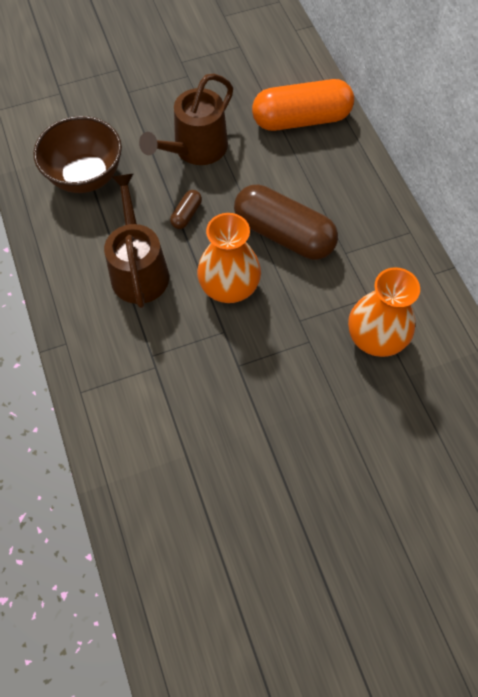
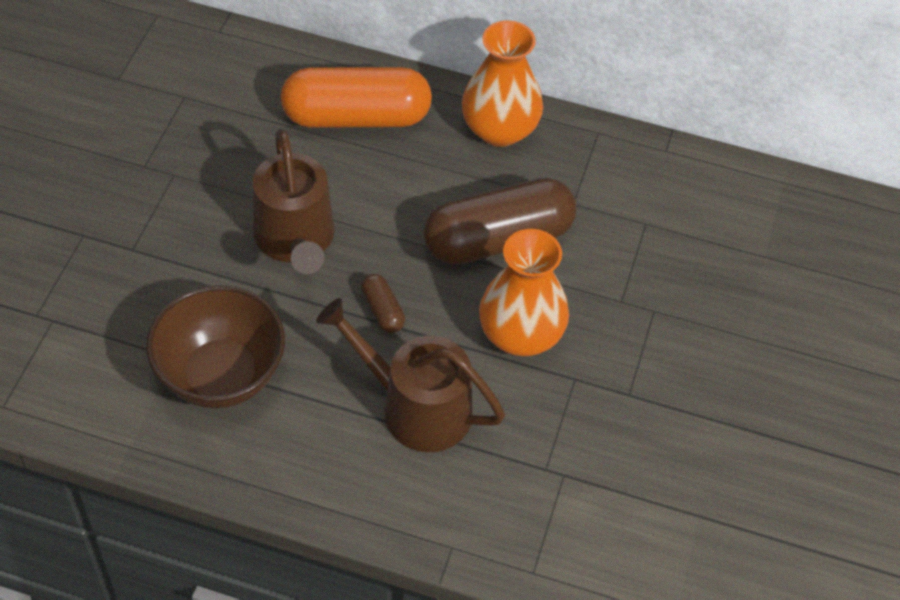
camera: 55 degrees left, 10 degrees down
(301, 119) = (356, 117): orange capsule -> orange capsule turned 60 degrees clockwise
(375, 337) = (698, 251): orange vase -> orange vase (499, 129)

